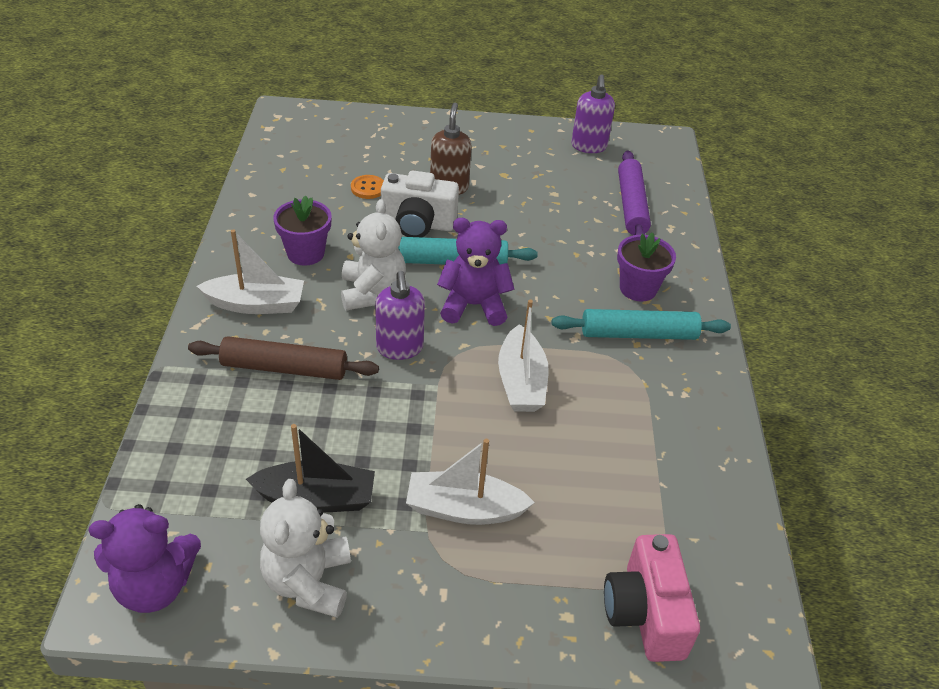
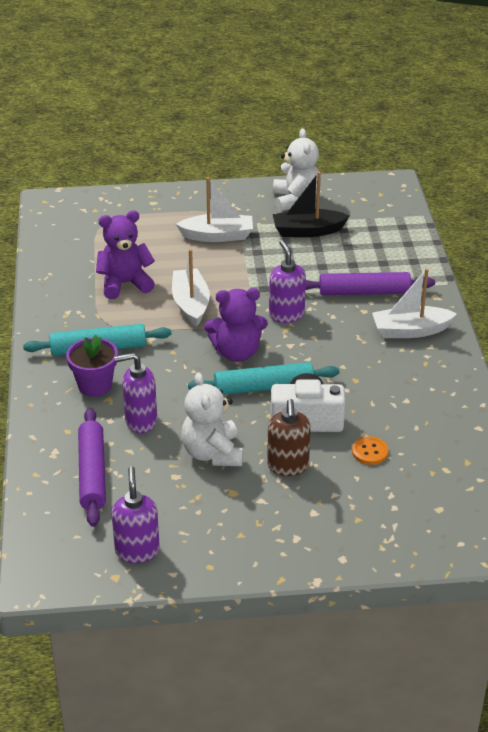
camera: 175 degrees right, 5 degrees down
(155, 586) = (375, 191): purple teddy bear -> purple teddy bear (125, 284)
(284, 368) = (364, 292): brown rolling pin -> purple rolling pin
(305, 253) = (395, 376): purple flower pot -> none
(372, 292) = (323, 351): white teddy bear -> white teddy bear (212, 453)
(587, 245) = (140, 421): none -> purple soap dispenser
(645, 613) = (110, 207): pink camera -> none

